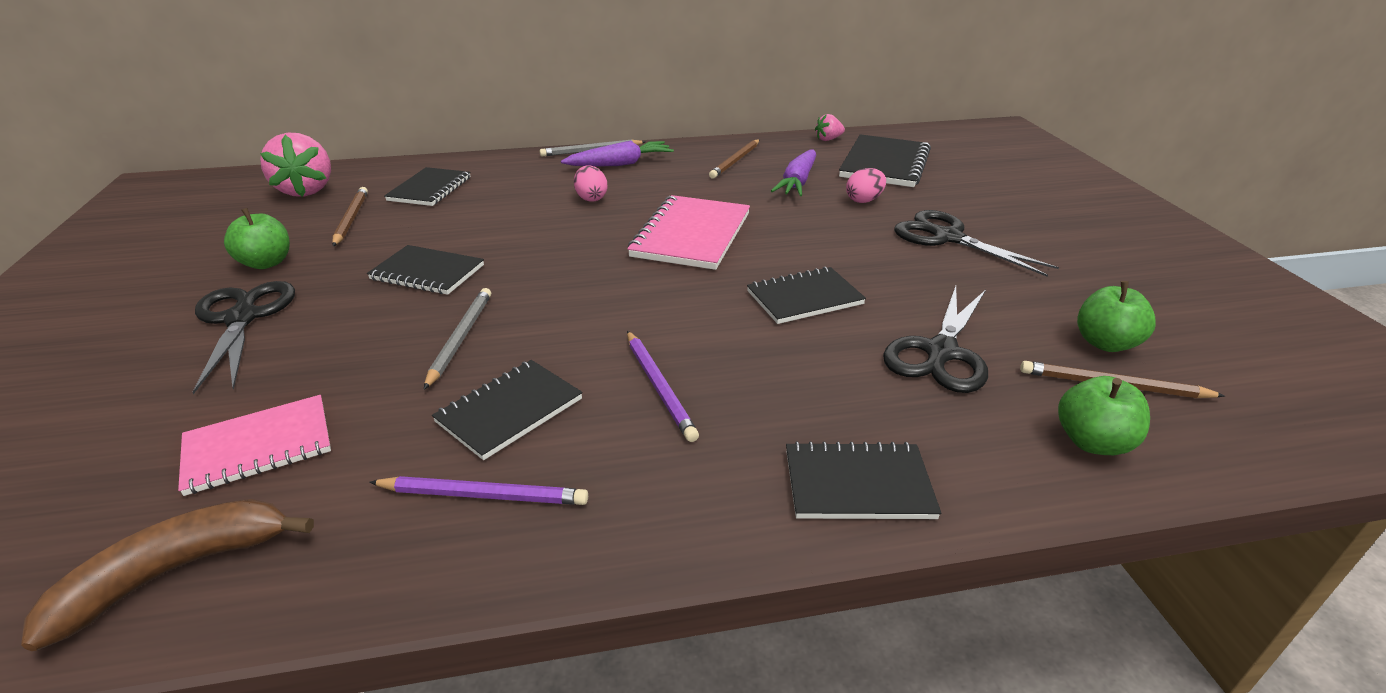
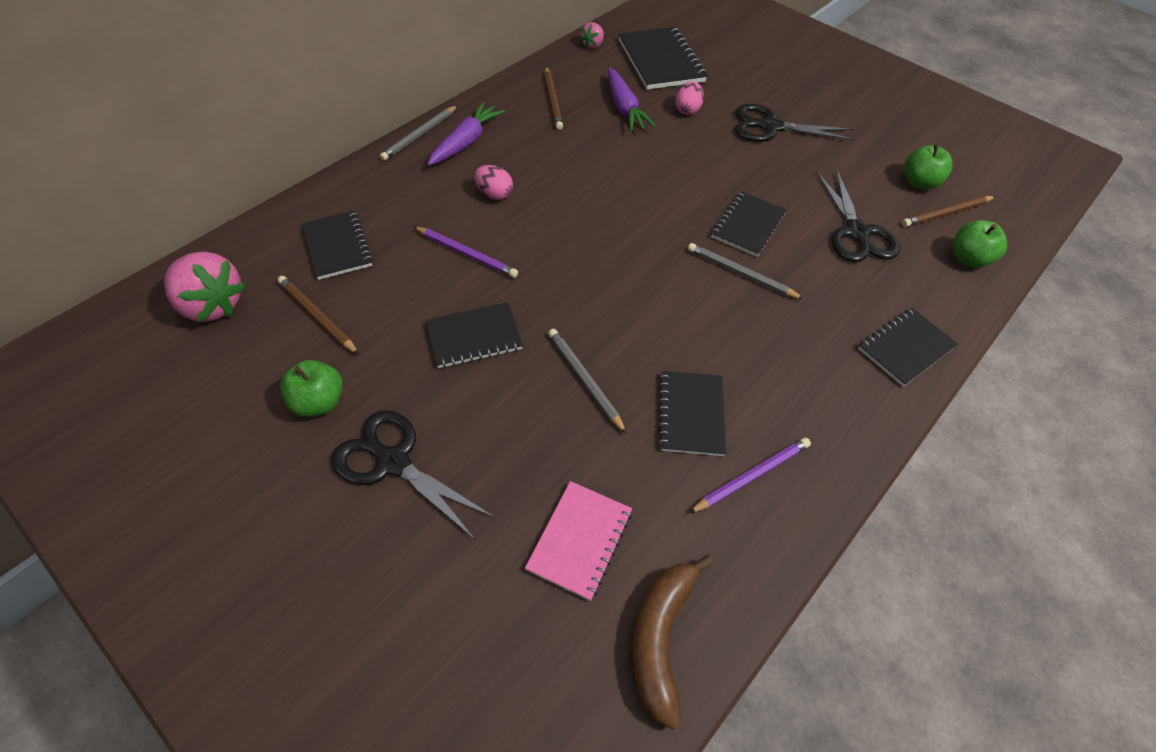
camera: 40 degrees left, 20 degrees up
(659, 386) = (749, 344): purple pencil -> purple pencil (467, 254)
(691, 235) = (616, 200): pink notebook -> none
(738, 330) = (740, 274): none -> grey pencil

